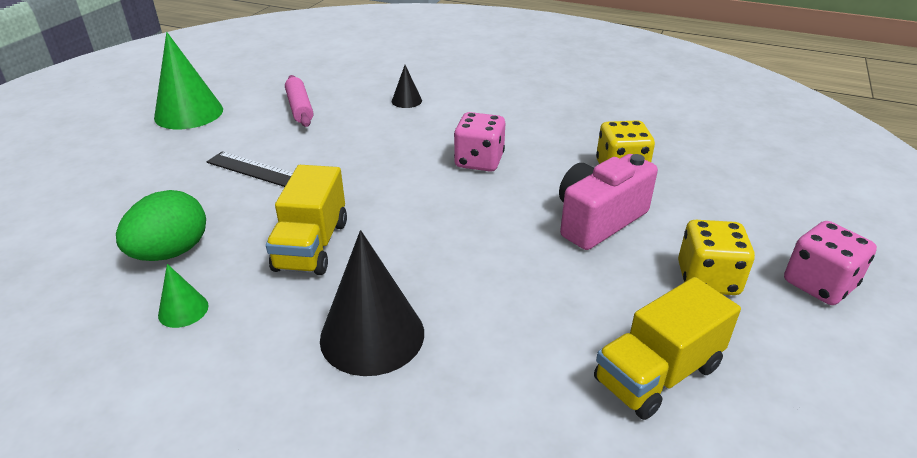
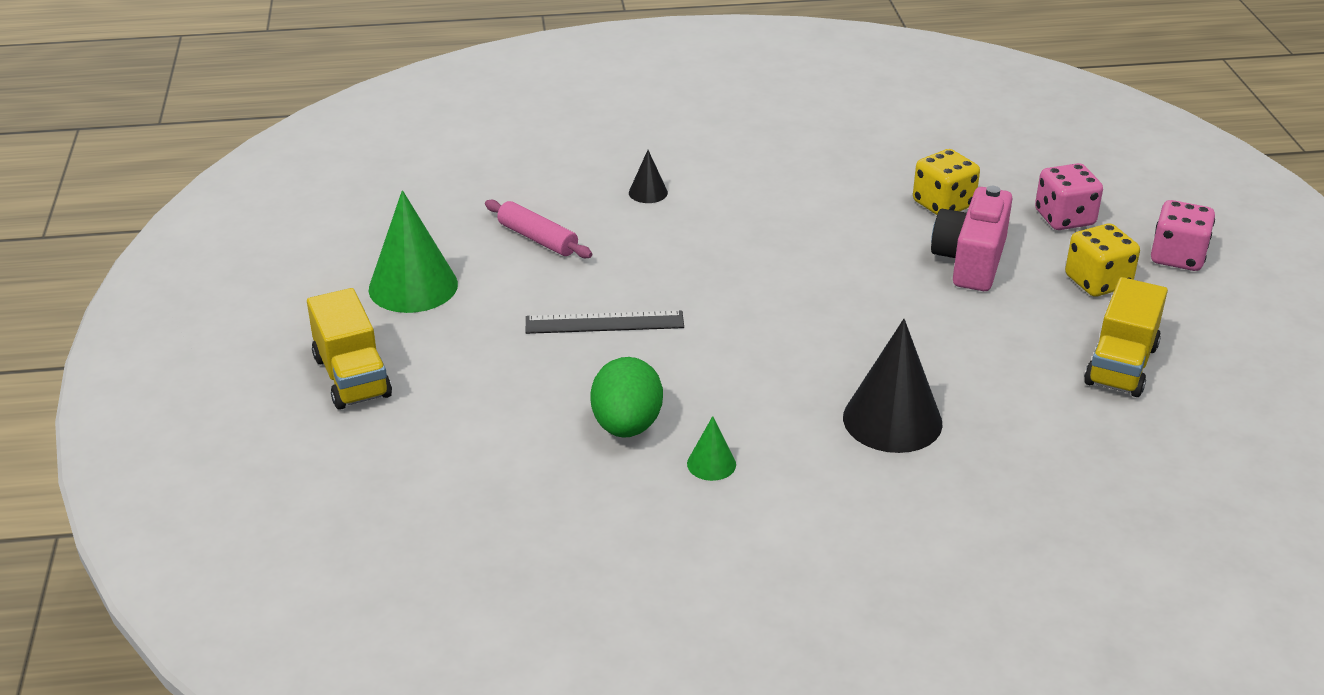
camera: 30 degrees left, 0 degrees up
(312, 246) = (750, 372): yellow truck -> yellow truck (352, 377)
(479, 161) = (805, 238): pink dice -> pink dice (1064, 218)

